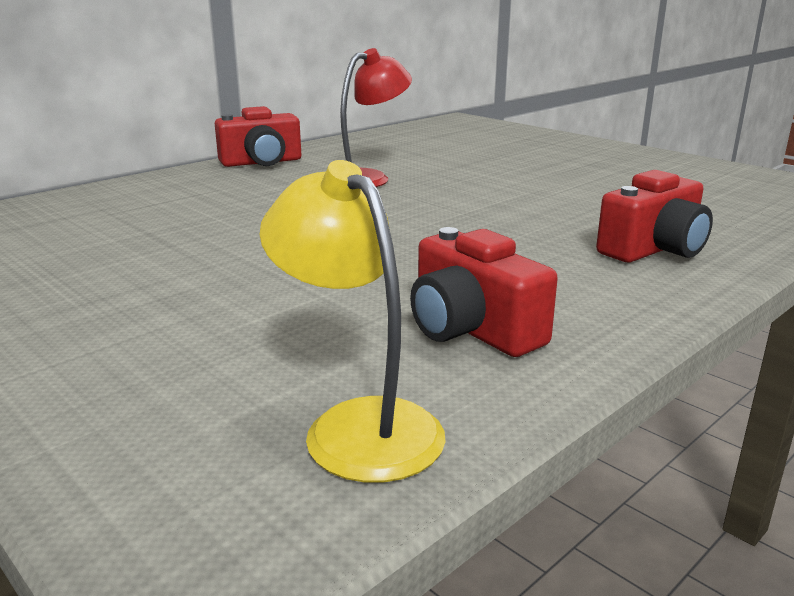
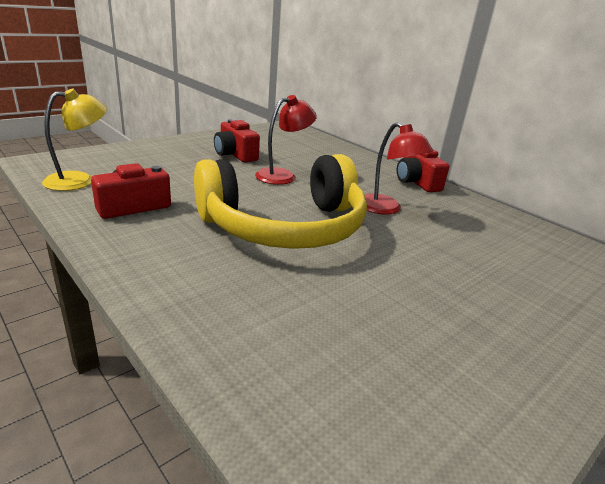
camera: 90 degrees right, 5 degrees up
(254, 229) = (283, 175): none -> red lamp
(463, 222) = (284, 226): none -> yellow headphones
(654, 249) = (208, 285): red camera -> red camera (235, 154)

